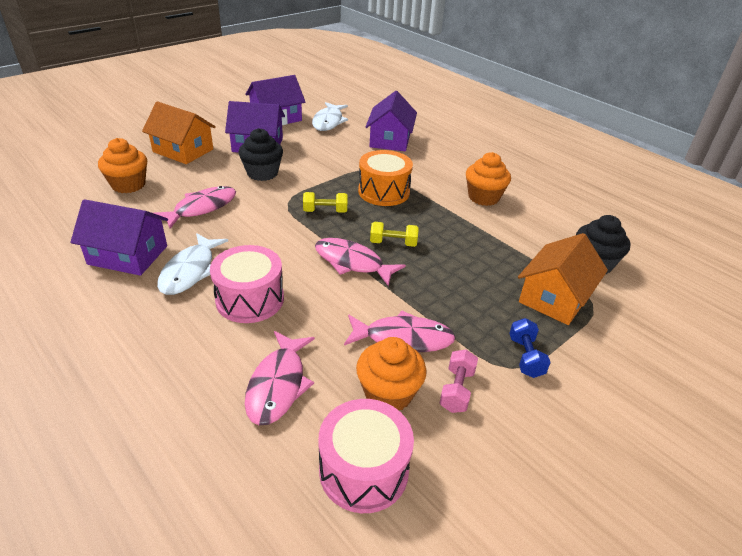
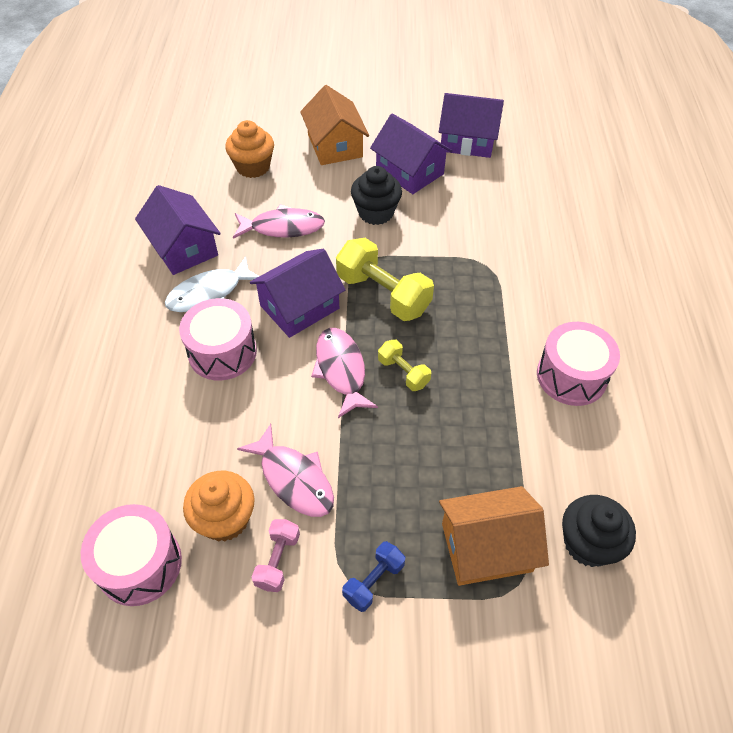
camera: 45 degrees right, 15 degrees up
(278, 385) = (161, 447): pink fish -> none
(325, 211) = (383, 294): yellow dumbbell -> yellow dumbbell, size x1.88
(328, 122) = (518, 173): white fish -> none
(384, 192) = (468, 303): orange drum -> none
(390, 140) = (559, 234): purple house -> purple house (299, 307)
(456, 390) = (278, 560): pink dumbbell -> pink dumbbell turned 45 degrees counterclockwise
(483, 197) = (571, 376): orange cupcake -> pink drum

